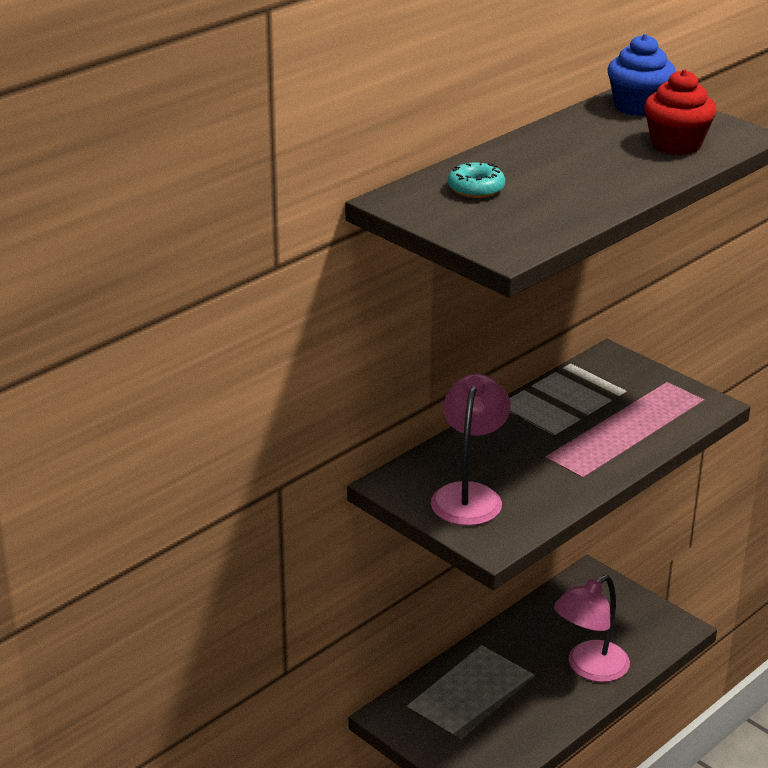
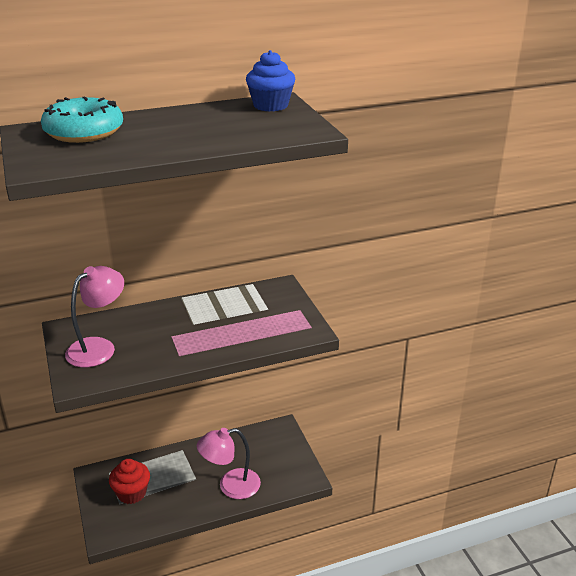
camera: 25 degrees right, 0 degrees up
(476, 188) = (84, 132): turquoise donut -> turquoise donut, size x1.93
(676, 144) = (256, 130): red cupcake -> red cupcake (132, 493)

